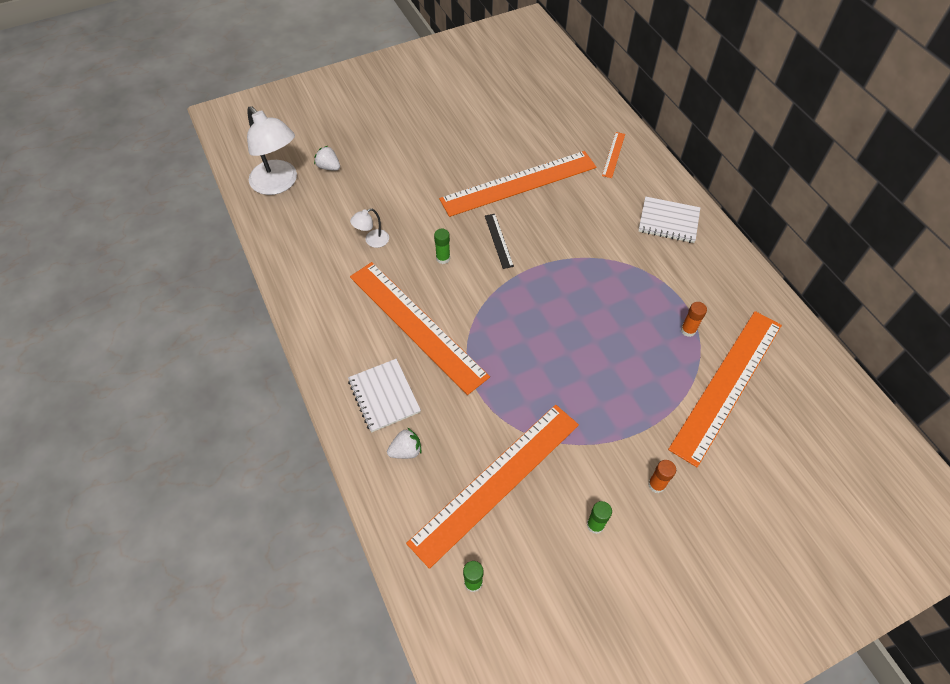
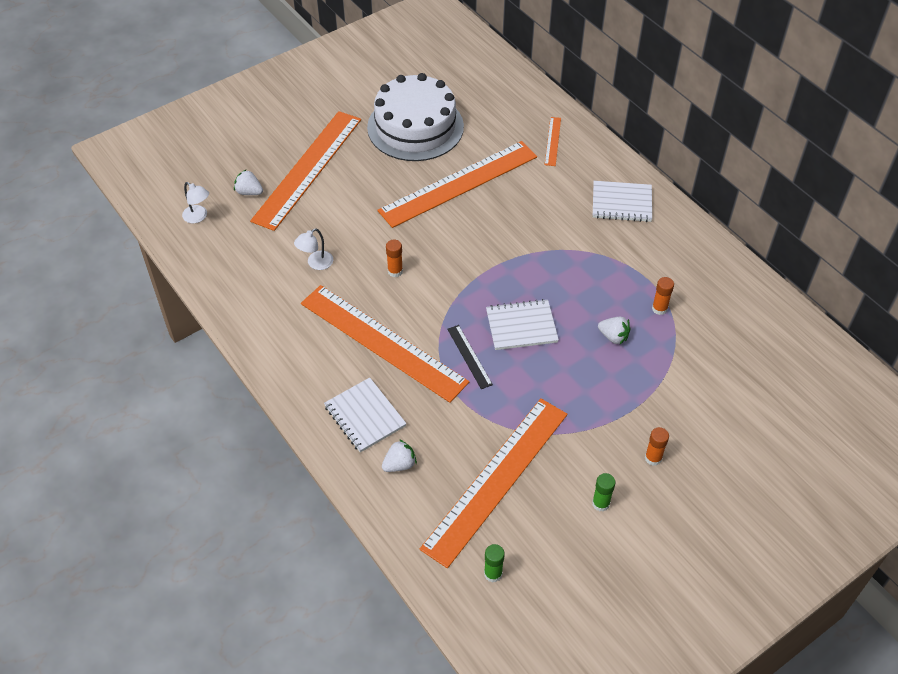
camera: 10 degrees left, 5 degrees down
(279, 184) = (198, 217): white lamp -> white lamp, size x0.47
(443, 258) = (395, 271): green glue stick -> orange glue stick
(490, 126) = (415, 127): none -> white cake
(498, 240) = (450, 245): black ruler -> black ruler (469, 356)
(550, 328) = (521, 326): none -> white notebook
(638, 352) = (613, 337): none -> white strawberry
(727, 384) = (706, 355): orange ruler -> orange ruler (308, 169)

